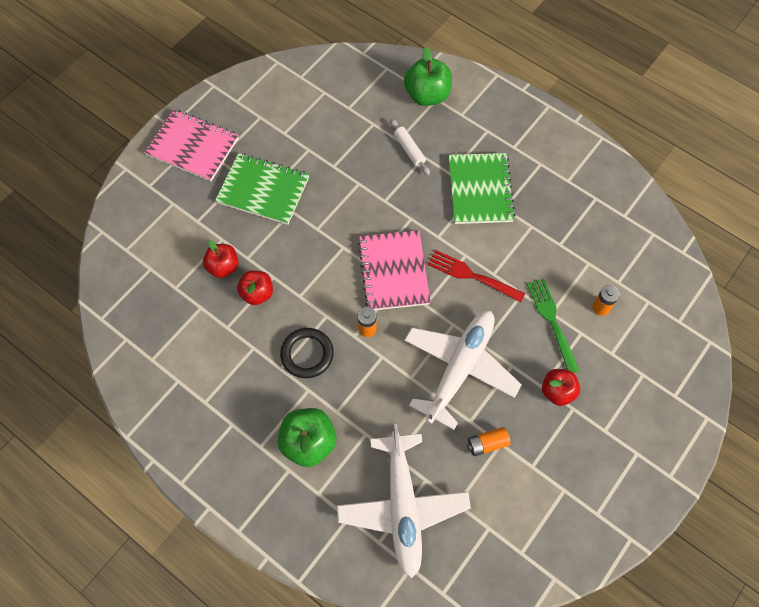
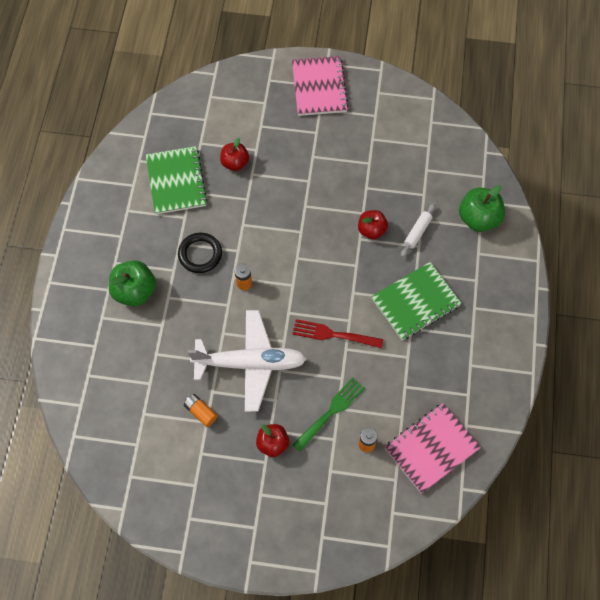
camera: 60 degrees right, 0 degrees up
(257, 293) = (227, 196): red apple -> red apple (371, 230)
(263, 190) = (313, 153): green notebook -> green notebook (176, 181)
(394, 271) = (302, 277): pink notebook -> pink notebook (431, 448)
(402, 506) = (121, 377): white plane -> none
(473, 276) = (334, 334): red fork -> red fork turned 75 degrees counterclockwise

